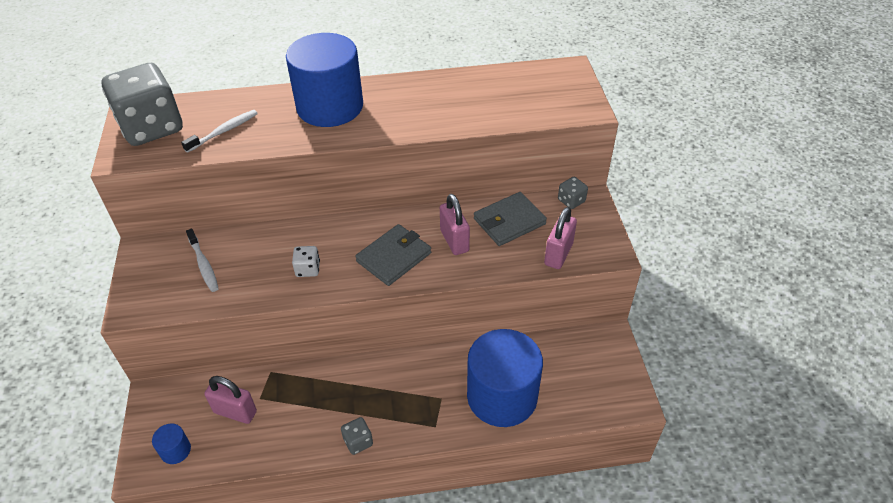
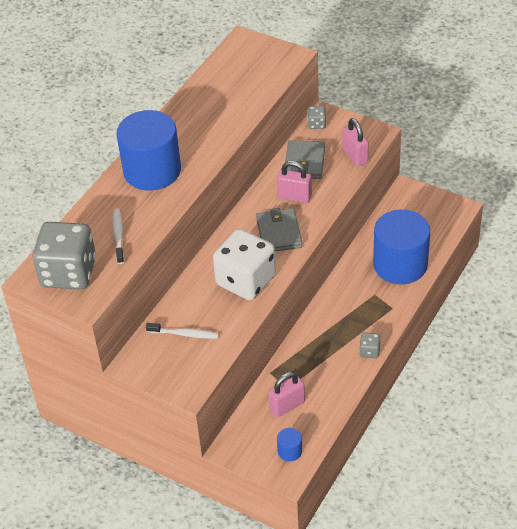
camera: 50 degrees left, 0 degrees up
(308, 269) = (246, 280): white dice -> white dice, size x2.42

